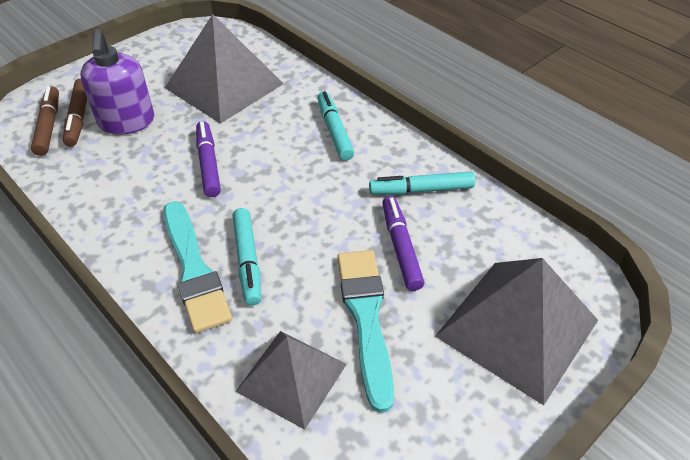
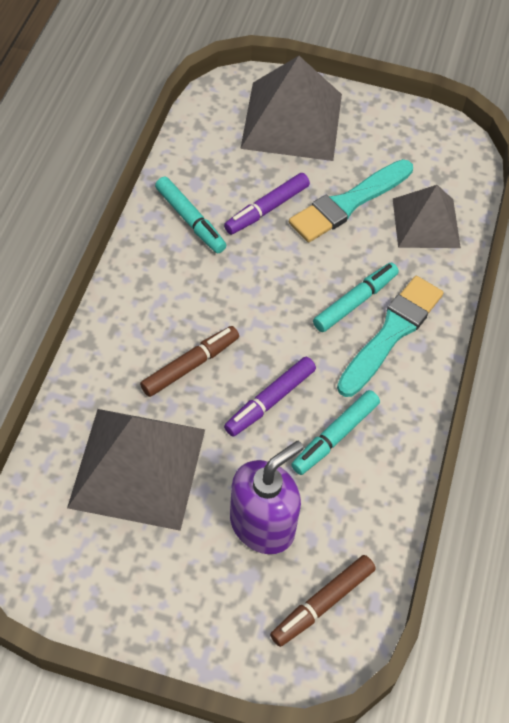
camera: 125 degrees left, 10 degrees up
(78, 118) = (289, 582): brown marker -> brown marker (190, 365)
(334, 131) = (151, 320): turquoise marker -> turquoise marker (335, 436)

